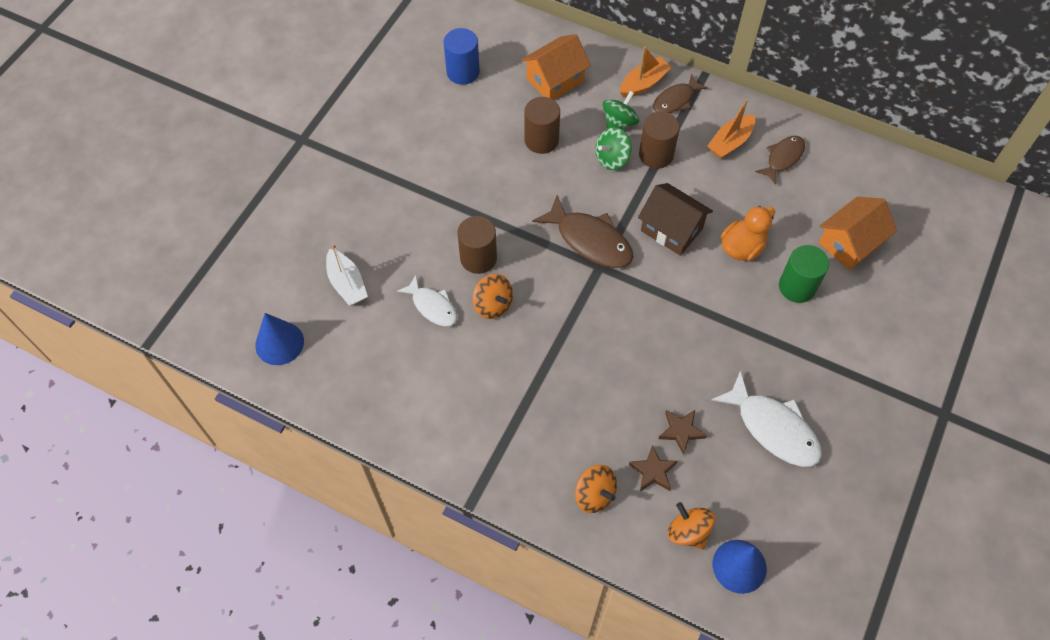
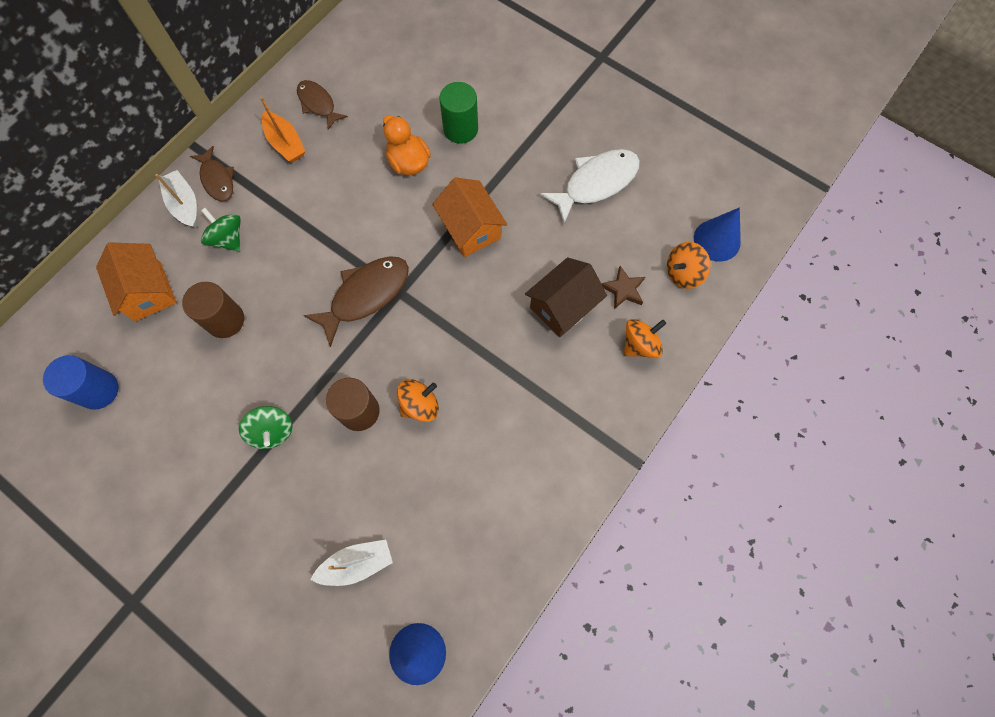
camera: 80 degrees left, 10 degrees up
(432, 306) = (408, 469): white fish -> none
(612, 158) = (271, 255): green spinning top -> green spinning top (272, 431)
(644, 83) = (185, 204): orange boat -> white boat
(656, 155) = (280, 212): brown cylinder -> none
(671, 229) = (373, 218): brown house -> brown house (562, 306)
(681, 431) = (588, 257): brown star -> none
(850, 243) = (426, 76): orange house -> orange house (470, 228)

